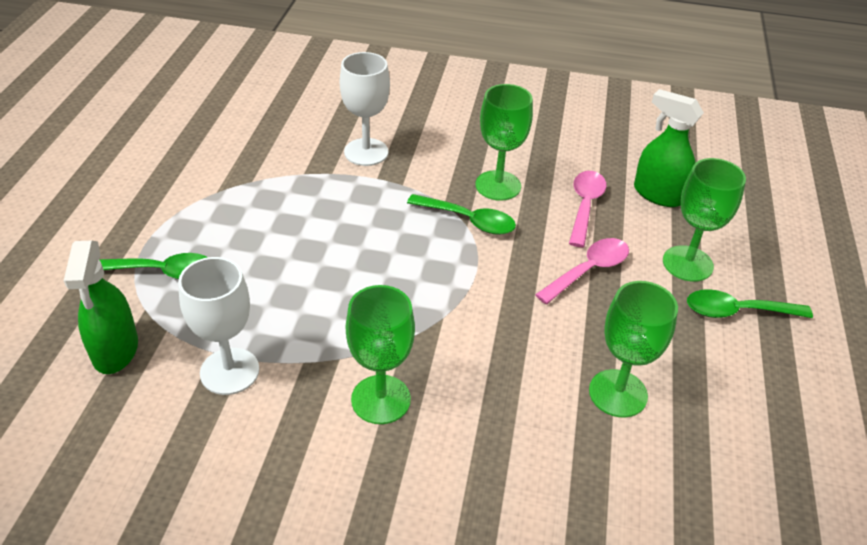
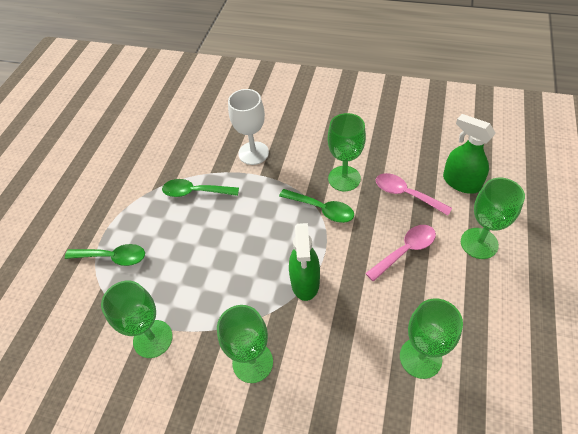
camera: 10 degrees right, 10 degrees up
(115, 350) = (80, 322): green spray bottle -> green spray bottle (305, 282)
(229, 371) = (153, 339): white goblet -> green goblet
(585, 206) = (406, 194): pink spoon -> pink spoon turned 75 degrees counterclockwise
(737, 311) = (514, 285): green spoon -> green spoon (195, 192)

